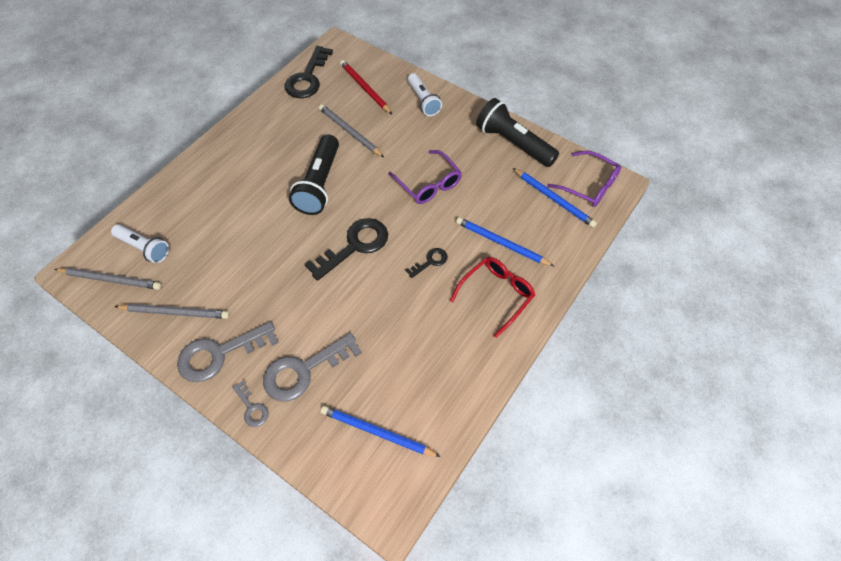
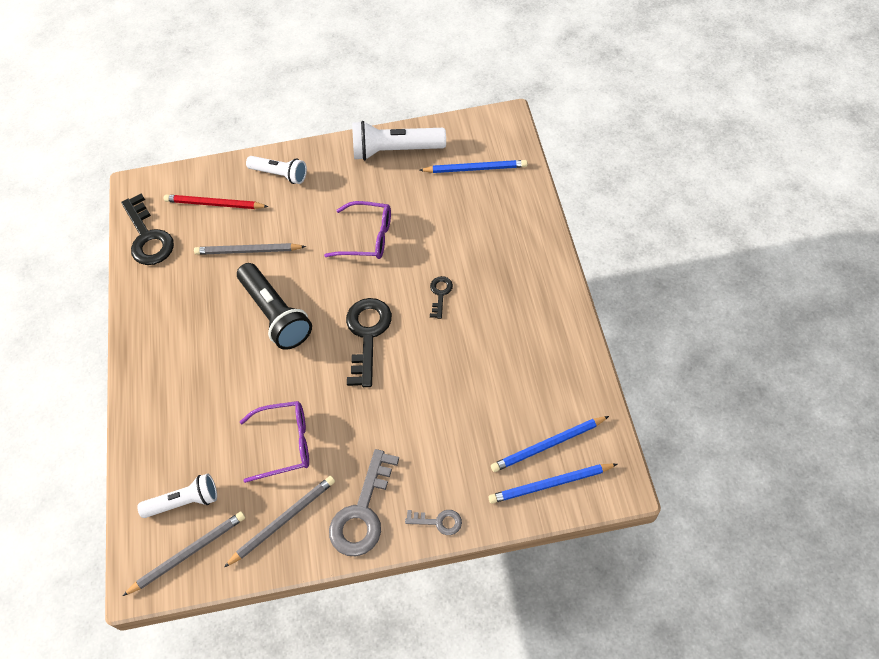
camera: 40 degrees left, 0 degrees up
(304, 370) = (444, 458): grey key -> none
(496, 295) = (516, 274): red glasses -> none
(501, 243) = (476, 234): blue pencil -> blue pencil (550, 484)
(513, 143) = (395, 150): black flashlight -> white flashlight
(588, 185) = (488, 137): purple glasses -> purple glasses (284, 444)

